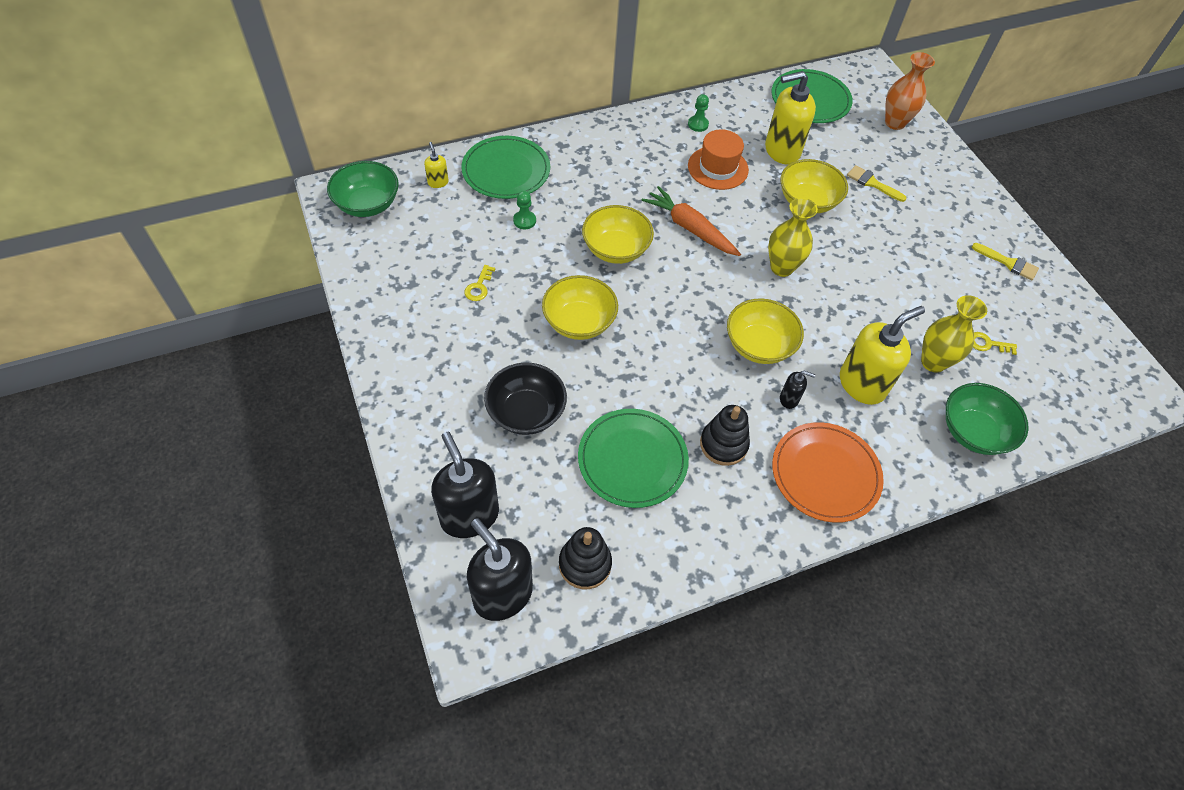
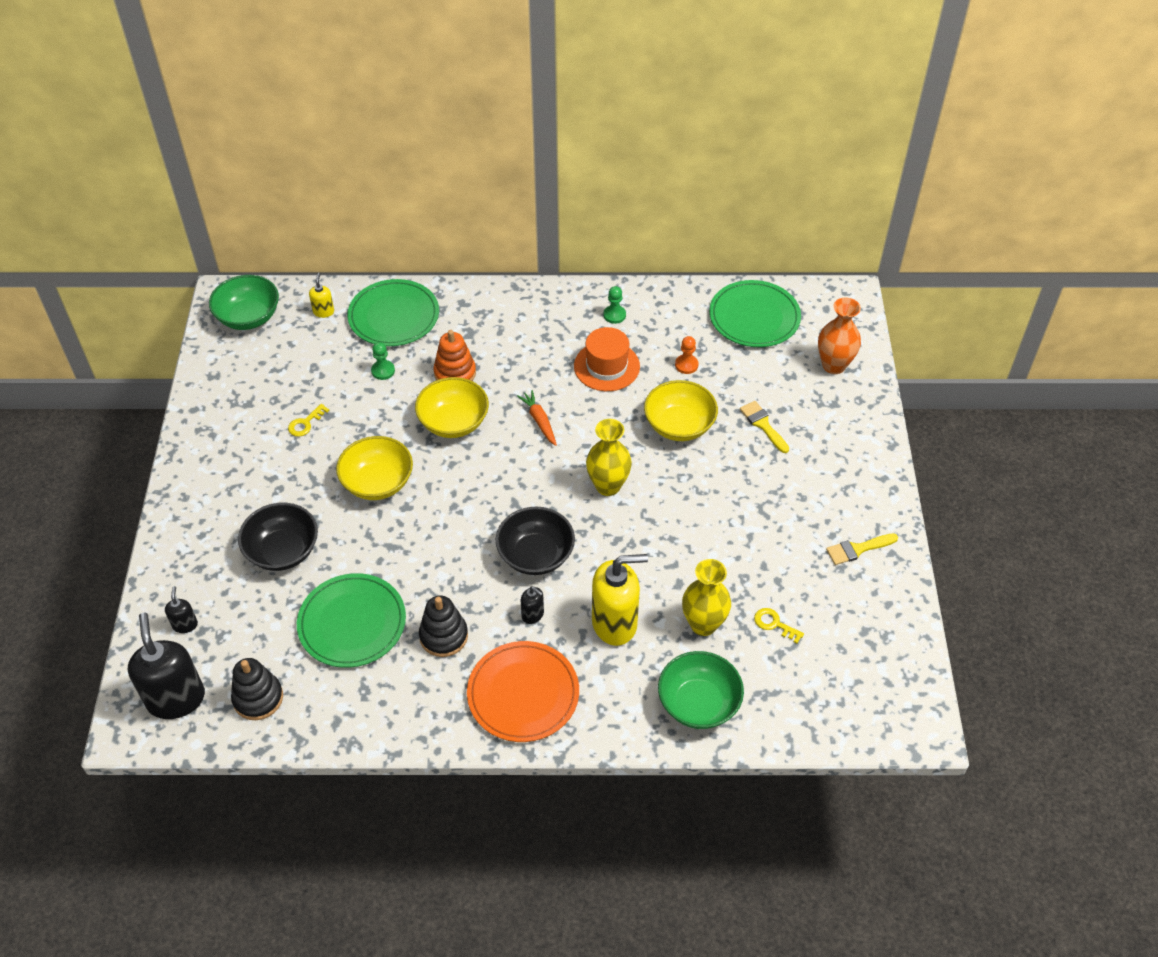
camera: 25 degrees right, 5 degrees down
(469, 515) = (185, 625): black soap dispenser -> black soap dispenser, size x0.45
(591, 206) = (455, 373): none -> orange stacking toy
(690, 228) = (539, 421): orange carrot -> orange carrot, size x0.61
(759, 345) = (536, 555): yellow bowl -> black bowl
(781, 151) = (686, 365): yellow soap dispenser -> orange pawn
(1008, 263) = (857, 549): yellow brush -> yellow brush turned 105 degrees clockwise

